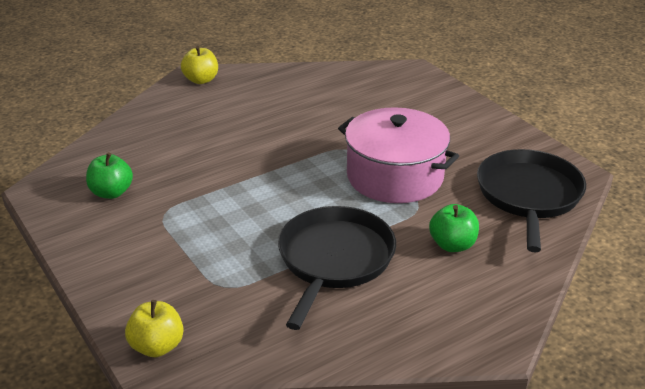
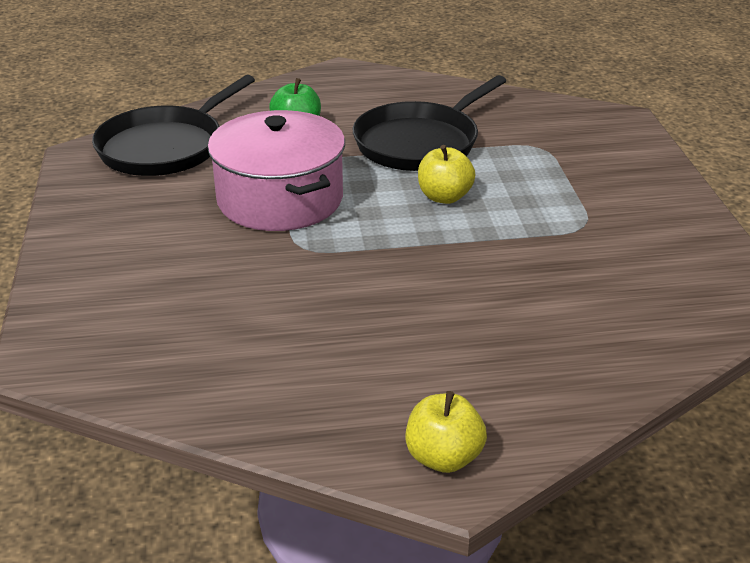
camera: 155 degrees left, 0 degrees up
(111, 192) = (649, 268): green apple -> none
(157, 346) = (615, 123): yellow apple -> yellow apple (444, 197)

